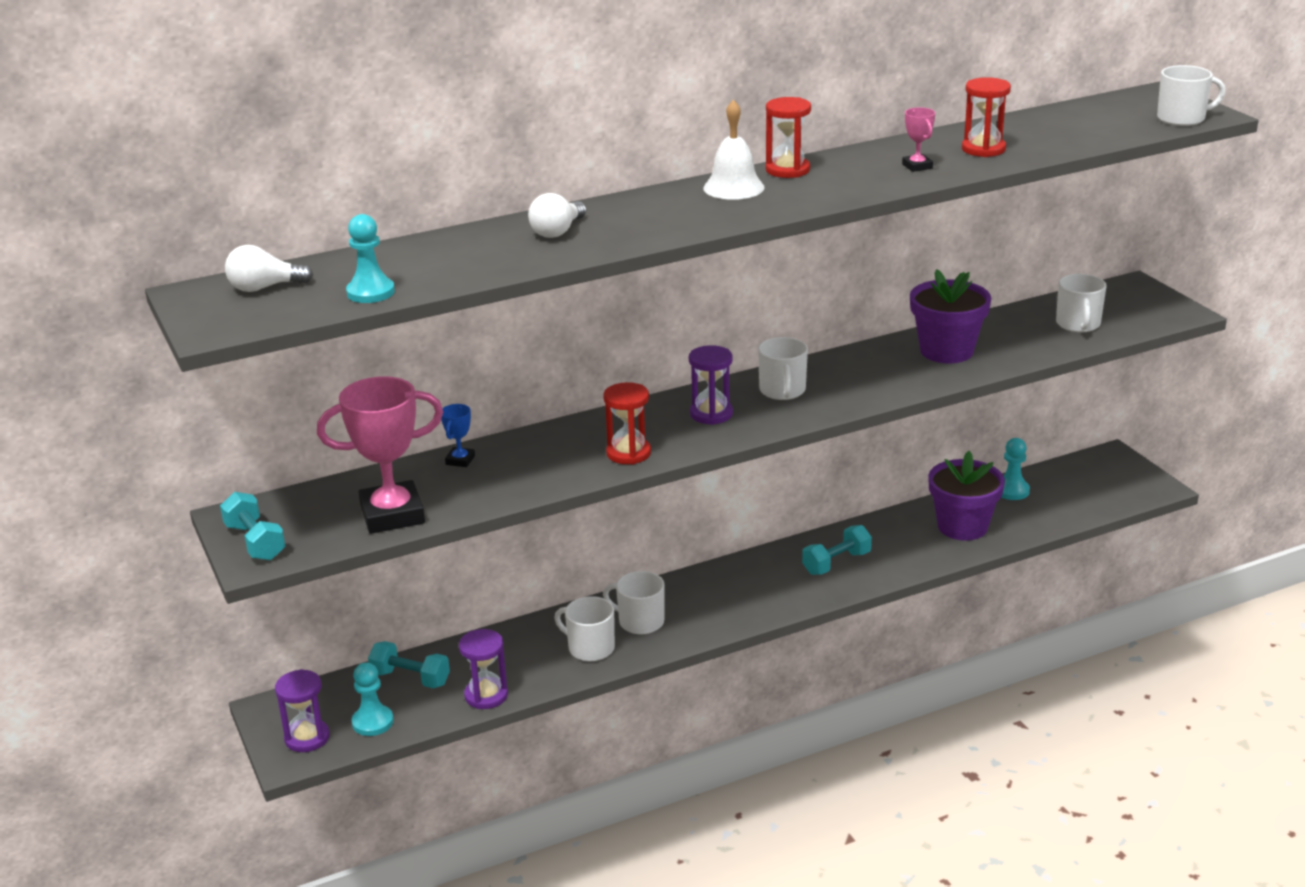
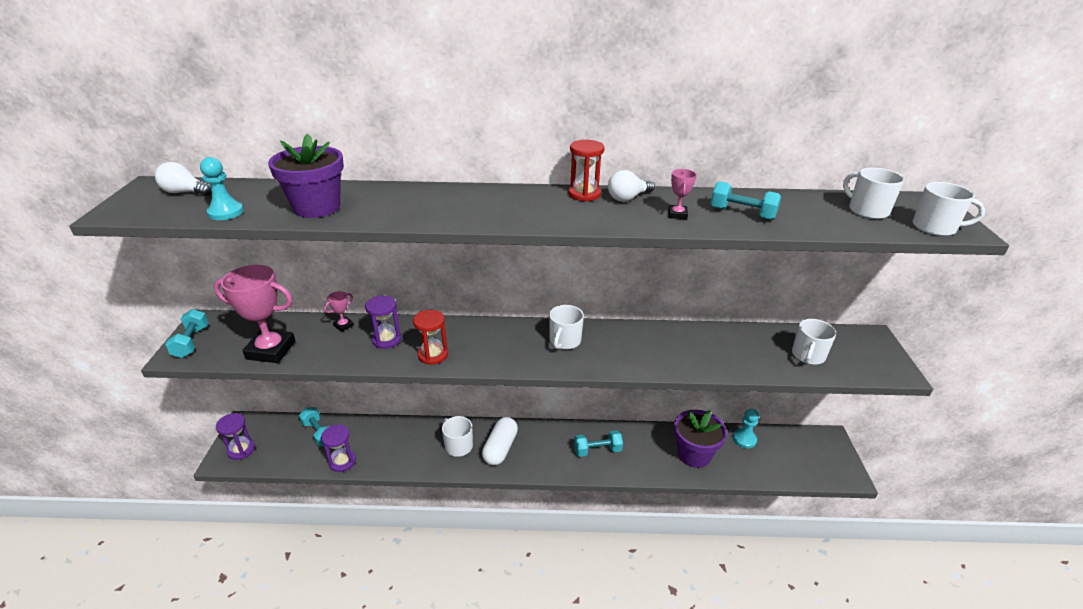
camera: 25 degrees right, 5 degrees up
(373, 722) = (277, 454): turquoise pawn -> none
(460, 460) = (343, 325): blue trophy -> pink trophy
(558, 231) = (387, 200): white light bulb -> white light bulb (628, 198)
(590, 648) = (418, 452): white mug -> white mug (867, 210)
(703, 604) = (500, 448): none -> white capsule
(711, 414) = (507, 343): purple hourglass -> purple hourglass (386, 340)
(733, 187) = (533, 198): white bell -> none
(946, 351) = (696, 346): purple flower pot -> purple flower pot (317, 207)
(983, 149) = (742, 213): red hourglass -> turquoise dumbbell

